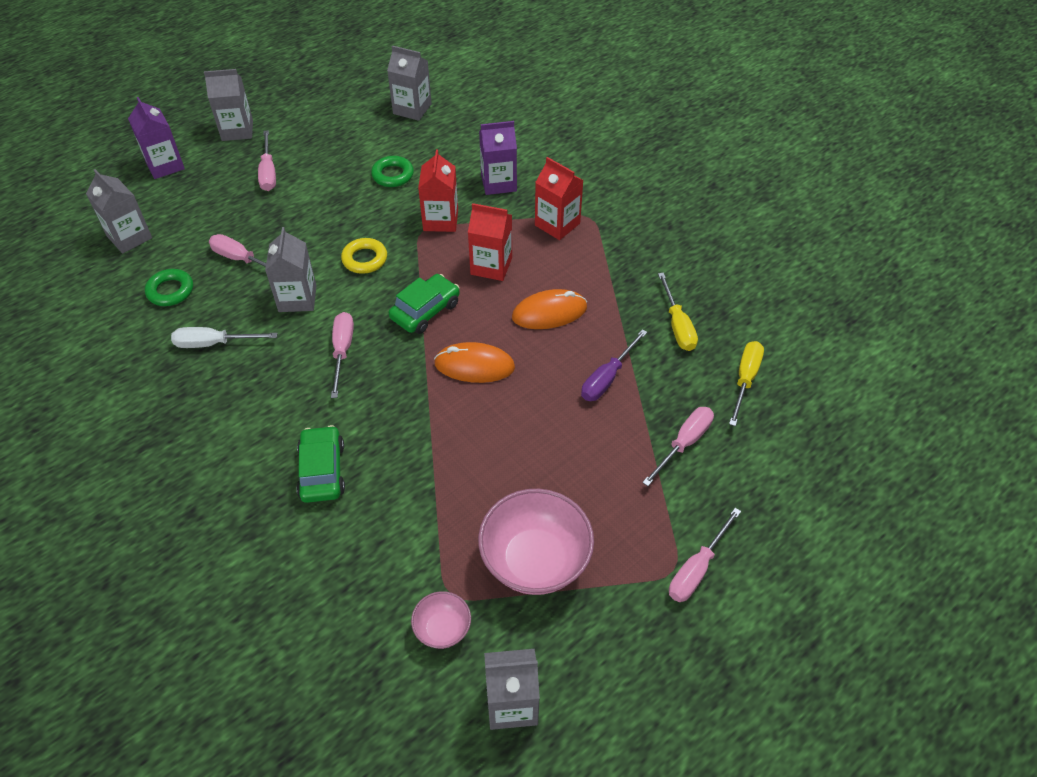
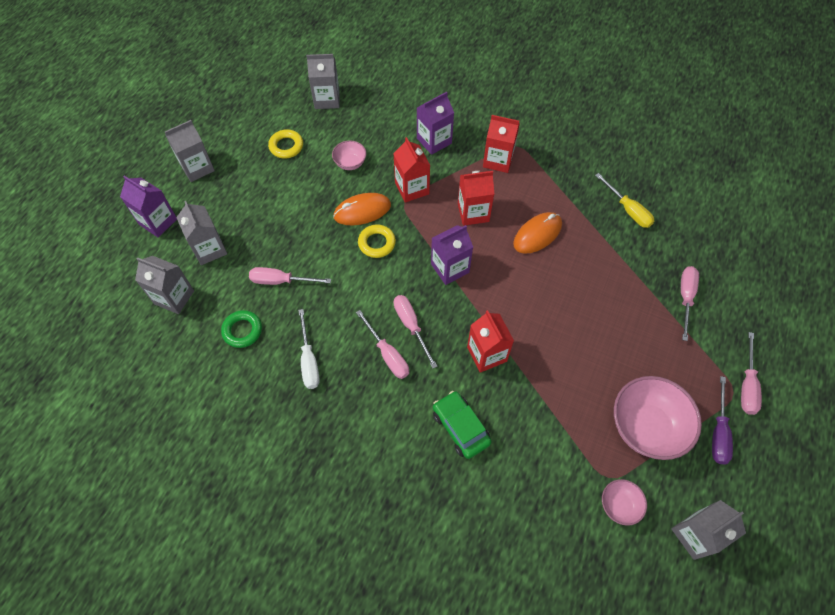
camera: 25 degrees left, 10 degrees up
(214, 343) = (309, 361): white screwdriver -> white screwdriver turned 75 degrees counterclockwise
(268, 172) = (250, 196): pink screwdriver -> pink screwdriver (387, 354)
(297, 298) = (348, 296): grey carton -> grey carton (209, 249)
(338, 139) = (286, 146): none -> yellow ring
(393, 175) = (350, 163): green ring -> pink bowl
(404, 410) = (487, 354): none -> red carton
(425, 311) = (450, 268): green car -> purple carton
(474, 365) = (513, 298): orange mouse -> orange mouse (362, 211)
(607, 378) = (607, 269): purple screwdriver -> purple screwdriver (718, 432)
(745, 379) = (694, 233): yellow screwdriver -> none

